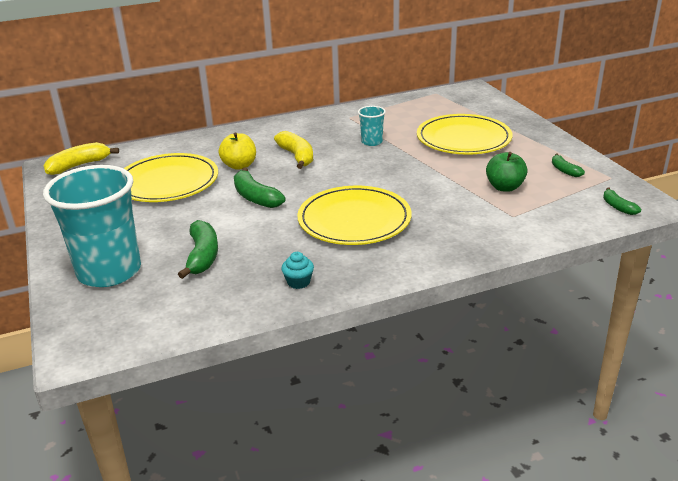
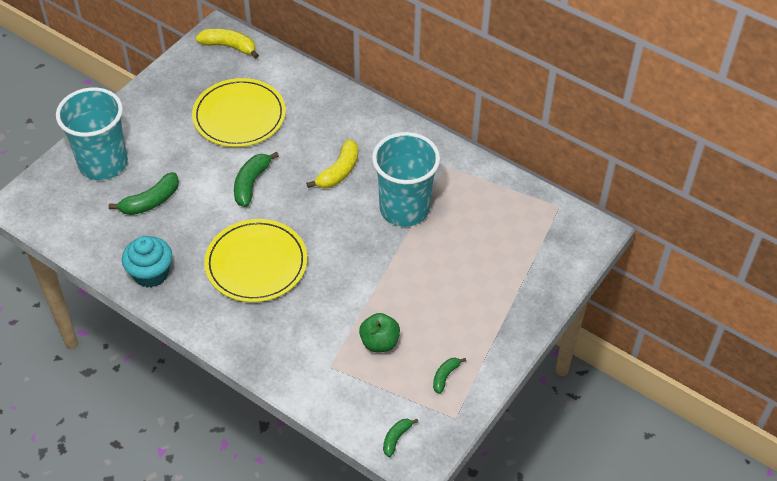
camera: 55 degrees right, 20 degrees up
(239, 165) = (296, 143): yellow apple -> none
(298, 282) = (151, 273): turquoise cupcake -> turquoise cupcake, size x1.91
(372, 142) = (404, 209): turquoise cup -> turquoise cup, size x2.25
(463, 139) = (461, 274): yellow plate -> none

